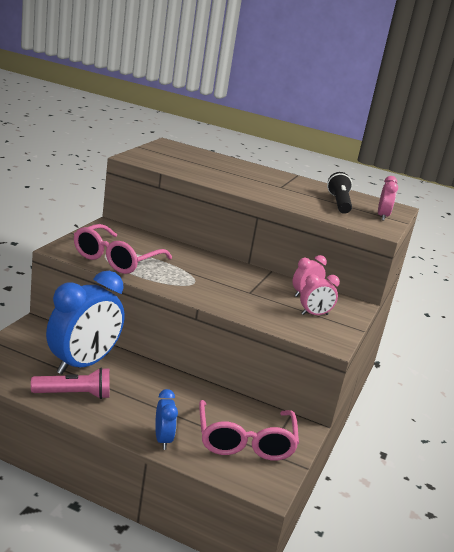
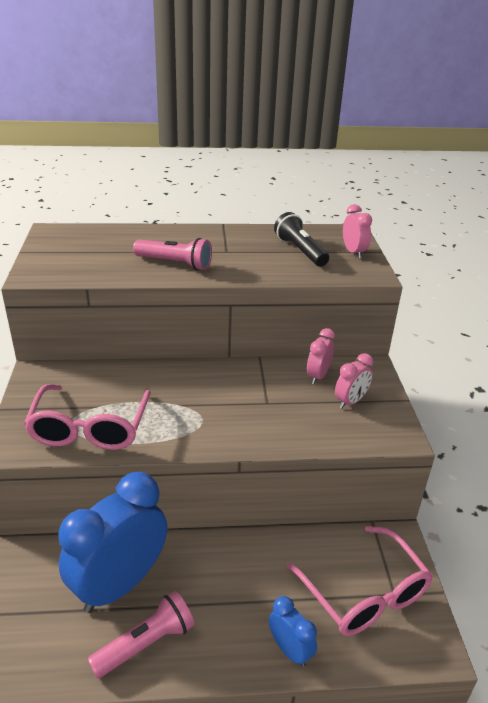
camera: 25 degrees left, 10 degrees up
(83, 364) = (120, 584): blue clock -> blue clock turned 150 degrees counterclockwise
(234, 180) = (175, 263): none -> pink flashlight

